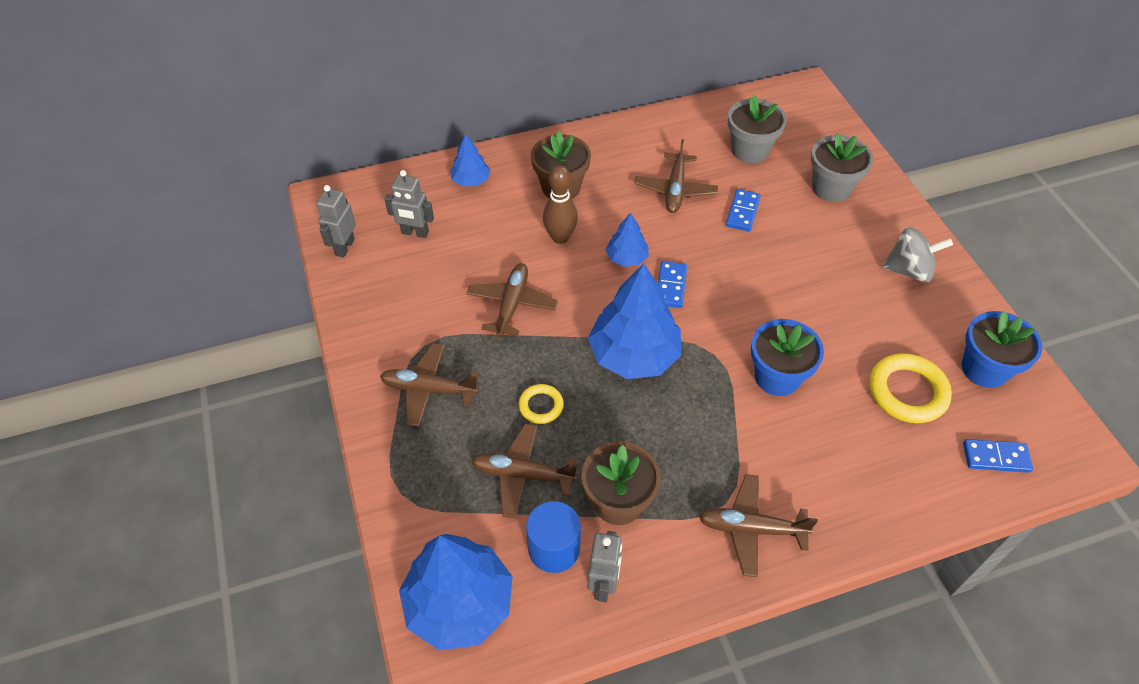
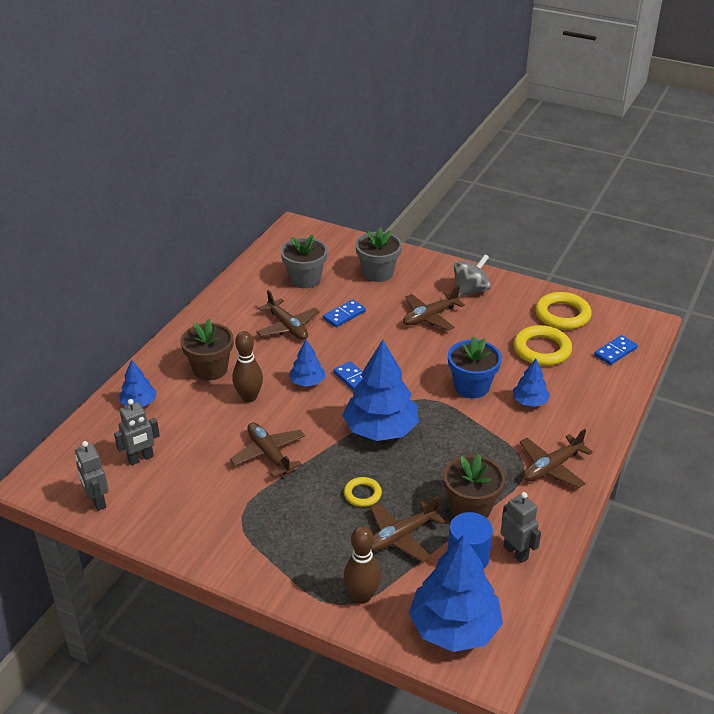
camera: 45 degrees left, 15 degrees down
(424, 501) = (362, 596): none -> brown bowling pin
(428, 389) = (279, 537): brown plane -> brown plane (429, 317)
(742, 212) = (344, 315): blue domino -> blue domino turned 75 degrees clockwise
(819, 439) = (529, 401): none -> blue tree
(984, 369) = (562, 315): blue flower pot -> yellow ring

